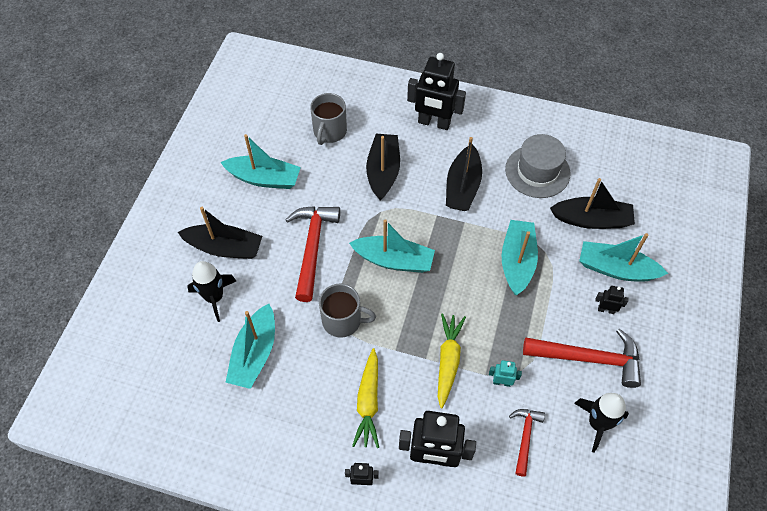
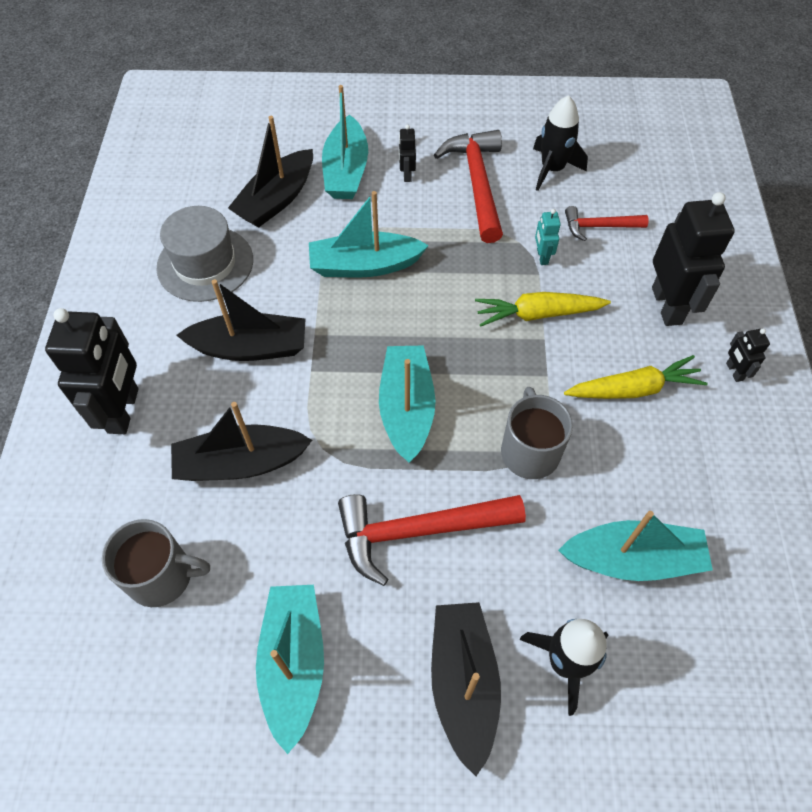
camera: 105 degrees left, 0 degrees up
(591, 220) = (277, 199): black boat -> black boat turned 135 degrees counterclockwise

